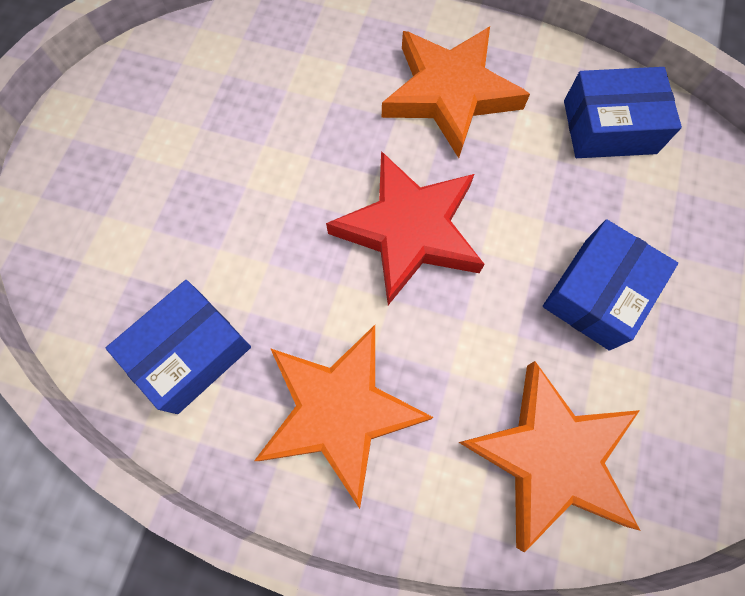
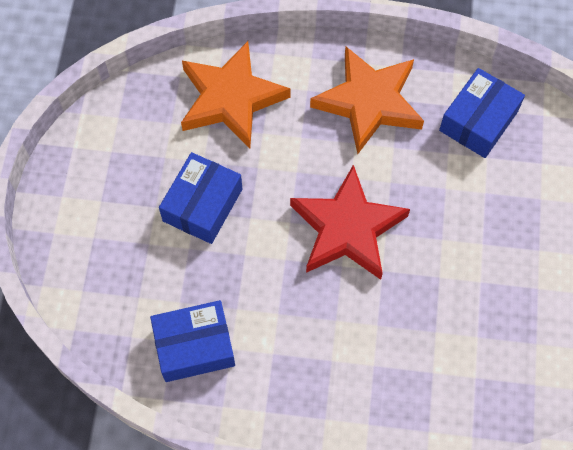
camera: 170 degrees right, 5 degrees down
(450, 94) = (335, 356): orange star -> none

